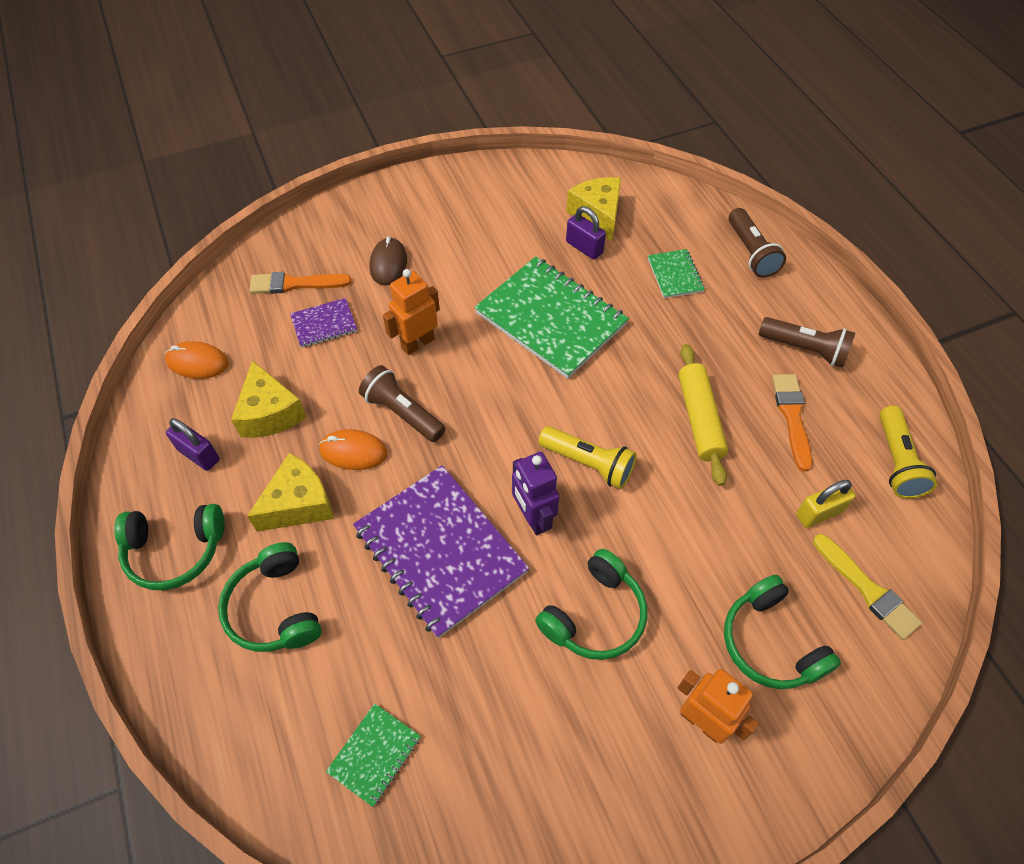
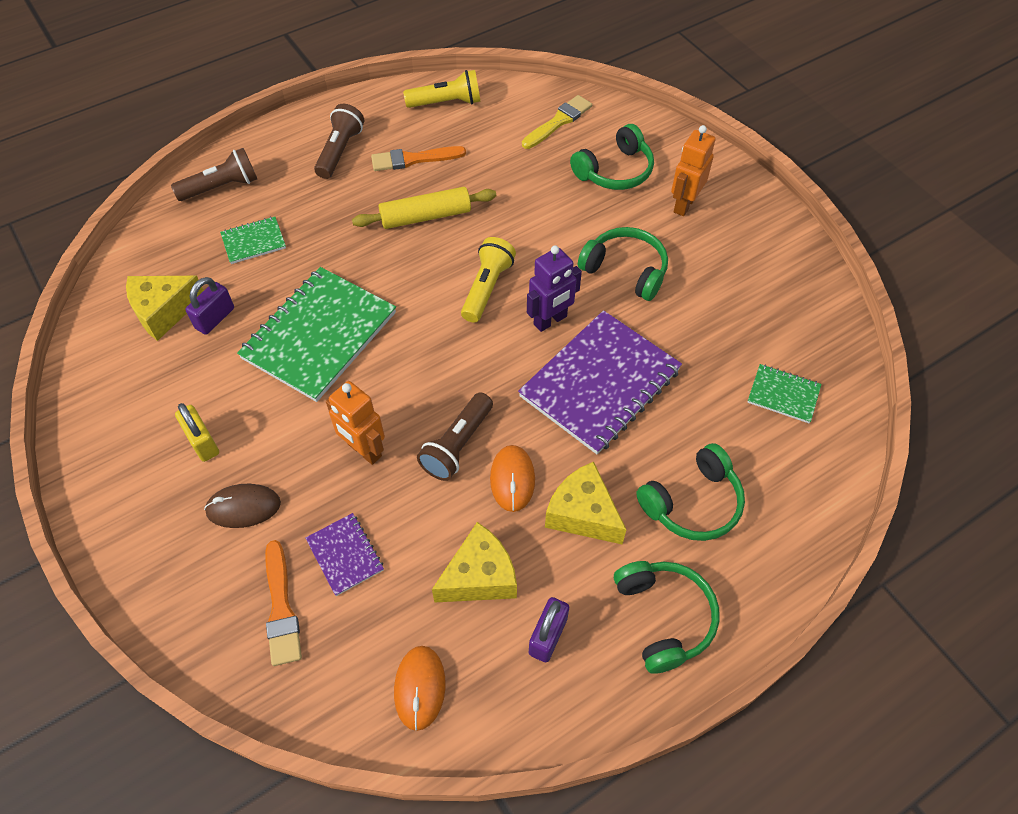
camera: 100 degrees left, 0 degrees up
(819, 513) = (502, 145): yellow padlock -> yellow padlock (202, 442)

